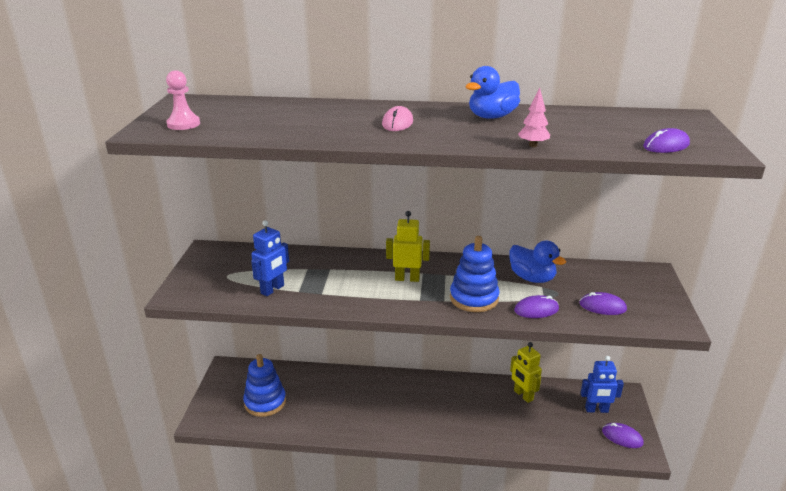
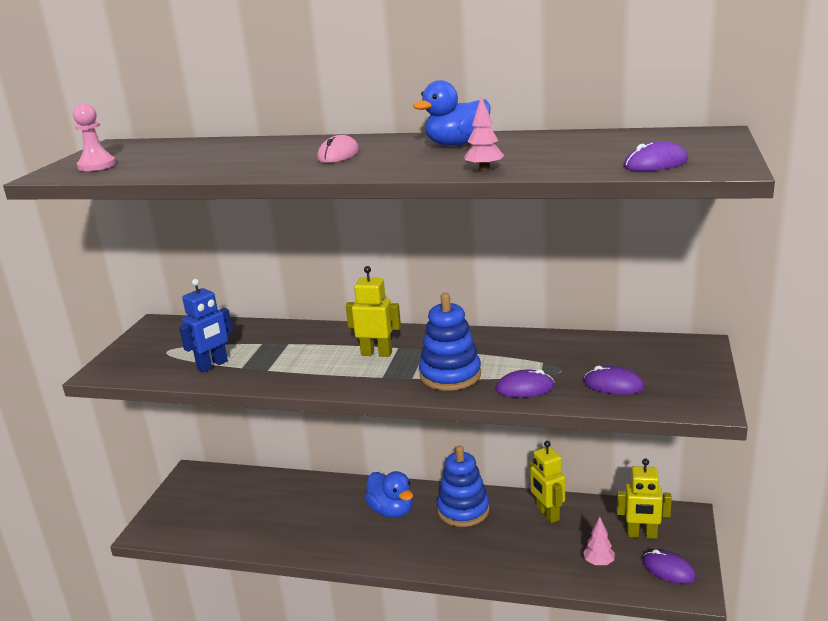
camera: 10 degrees right, 5 degrees down
(265, 402) = (224, 513): blue stacking toy -> blue stacking toy (463, 510)
(532, 278) = (534, 352): blue duck -> blue duck (391, 510)
(570, 434) = (598, 562): none -> pink tree
(596, 410) = (642, 534): blue robot -> yellow robot

